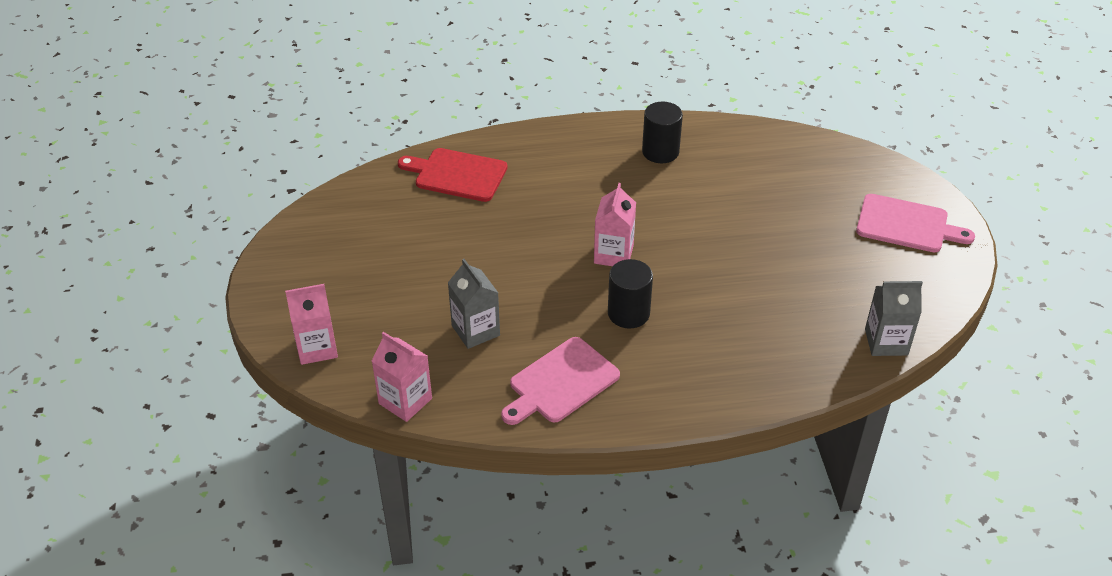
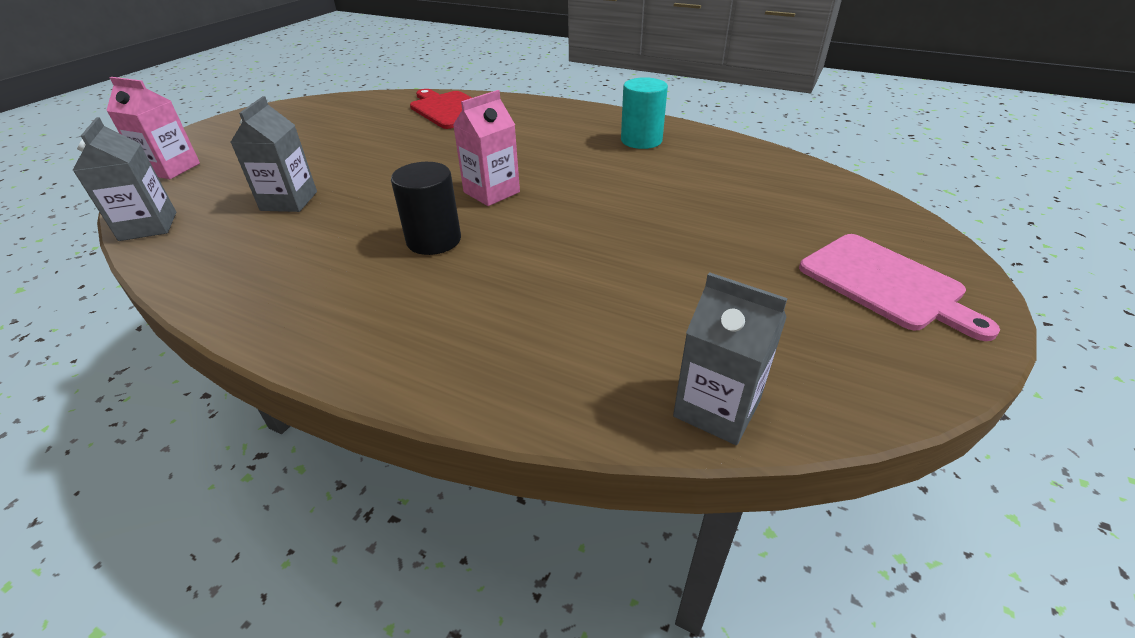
camera: 35 degrees right, 5 degrees down
(405, 401) = (148, 226): pink carton -> grey carton
(561, 382) = (280, 269): pink cutting board -> none
(660, 152) = (641, 140): black cylinder -> turquoise cylinder

